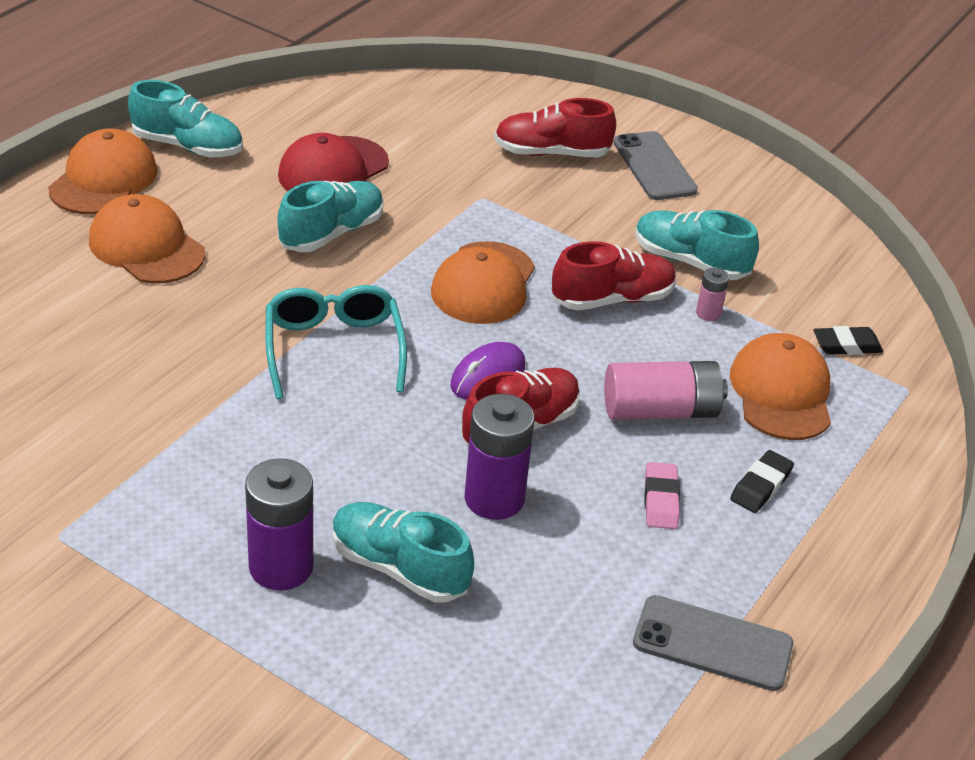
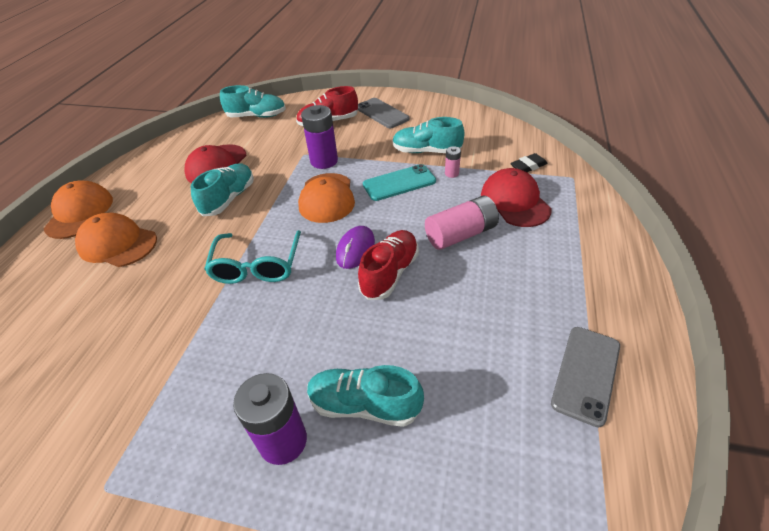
camera: 15 degrees left, 5 degrees up
(187, 146) = (127, 179): turquoise shoe -> turquoise shoe (257, 116)
(333, 349) = (257, 266): turquoise glasses -> turquoise glasses turned 150 degrees counterclockwise
(494, 498) = (399, 327): purple battery -> purple battery (324, 161)
(612, 299) = (399, 183): red shoe -> turquoise phone
(661, 500) = (494, 288): pink eraser -> none
(712, 643) = (586, 374): grey phone -> grey phone turned 60 degrees counterclockwise
(761, 486) = (541, 257): black eraser -> none
(781, 392) = (515, 201): orange cap -> red cap

